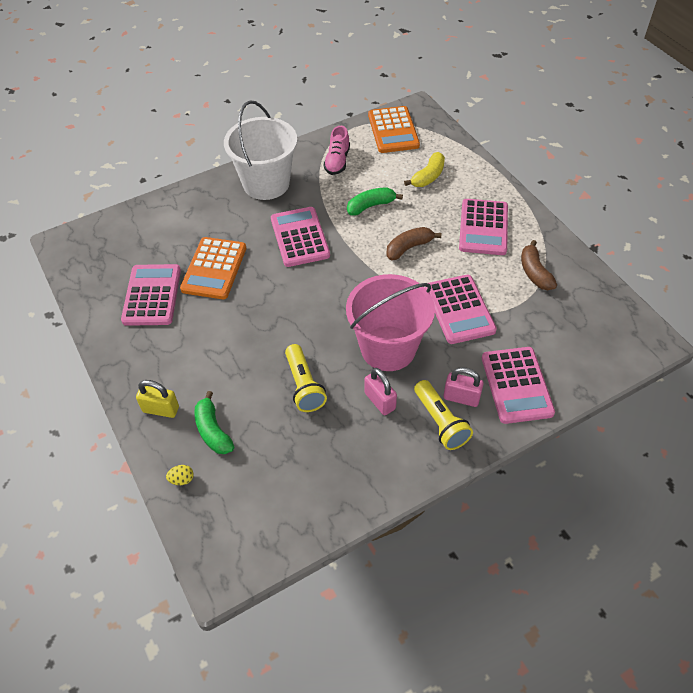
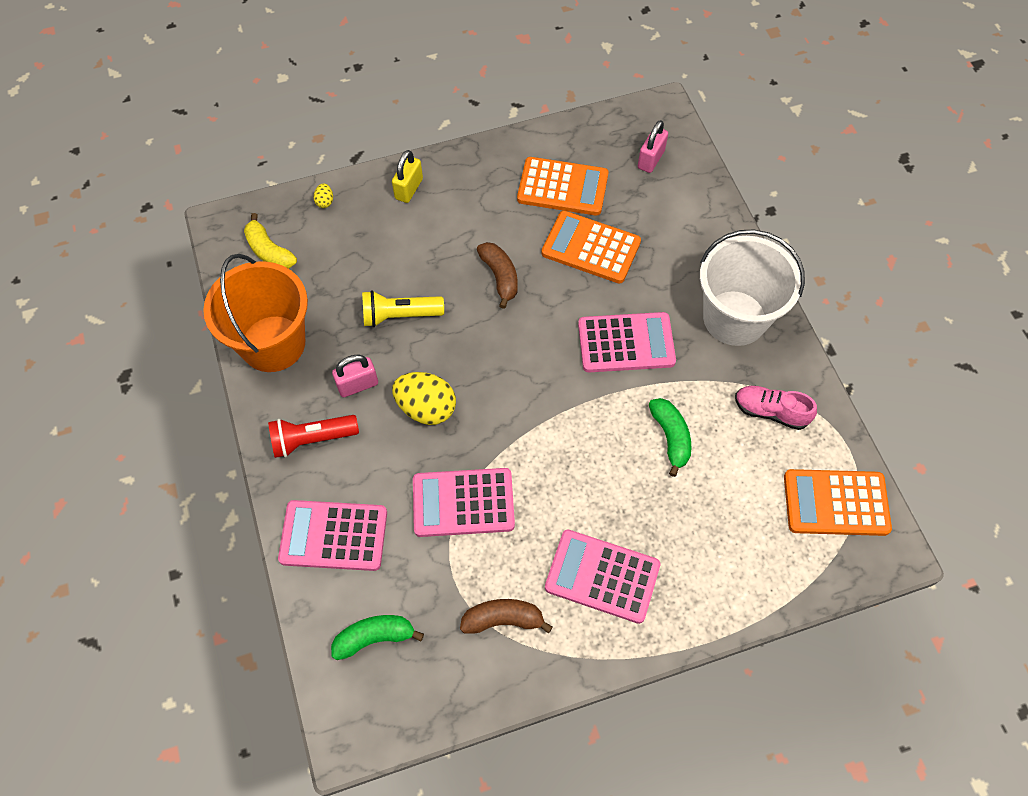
camera: 100 degrees right, 10 degrees up
(152, 295) = (562, 187): pink calculator -> orange calculator
(213, 431) = (370, 230): green banana -> green banana (374, 637)
(355, 480) = (273, 343): none -> orange bucket
(388, 348) = (426, 408): pink bucket -> yellow egg
(409, 248) = (582, 468): brown banana -> brown banana (500, 277)
(428, 176) = (721, 528): yellow banana -> yellow banana (269, 251)
(440, 422) = (312, 439): yellow flashlight -> red flashlight
(461, 397) = (336, 469): pink padlock -> pink padlock (650, 159)

